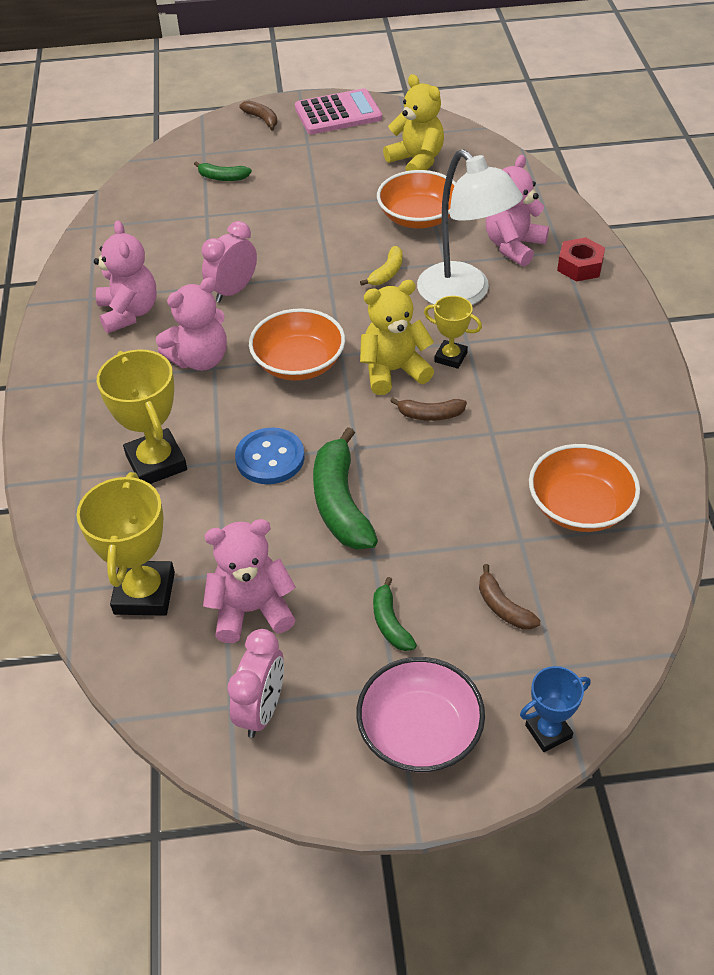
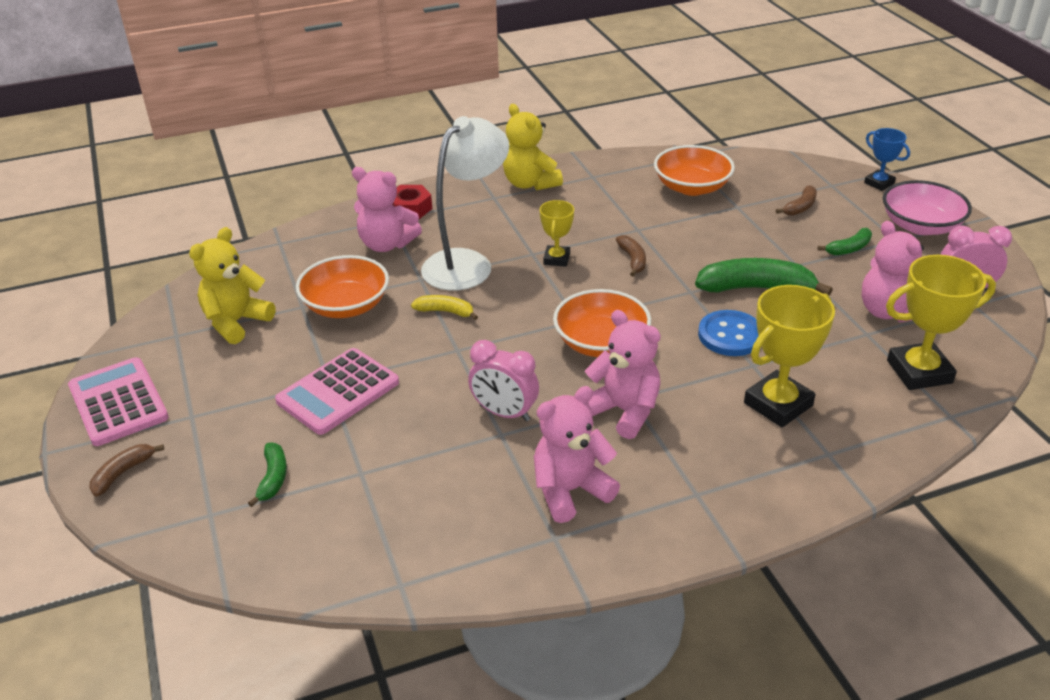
camera: 105 degrees left, 10 degrees down
(302, 208) = (338, 392): none -> pink calculator
(341, 503) = (756, 288): green banana -> green banana turned 150 degrees counterclockwise
(393, 371) = (587, 286): yellow teddy bear -> yellow teddy bear (530, 183)

